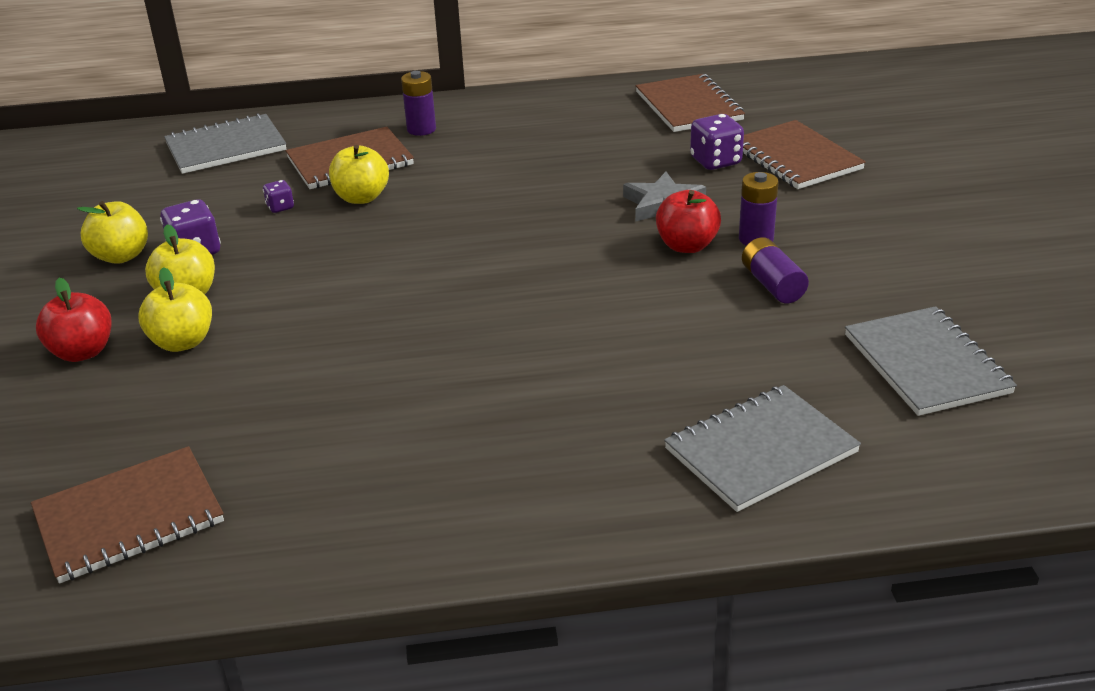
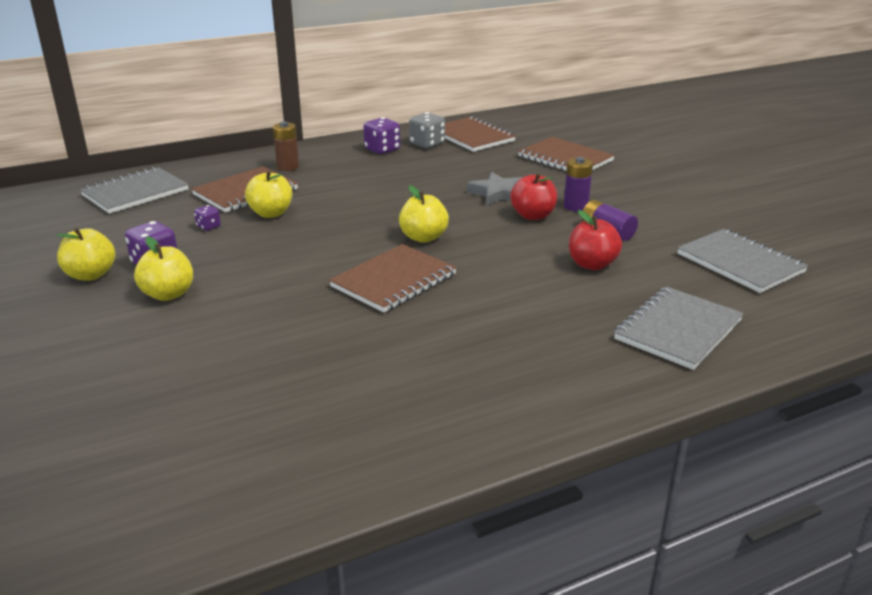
camera: 20 degrees left, 5 degrees down
(82, 352) = (99, 347): red apple -> red apple (592, 264)
(129, 517) = (222, 461): brown notebook -> brown notebook (394, 280)
(182, 342) = (186, 327): yellow apple -> yellow apple (423, 237)
(421, 129) = (288, 167): purple battery -> brown battery
(620, 112) = (427, 144): none -> grey dice
(715, 161) = (514, 165): purple dice -> purple dice (382, 150)

